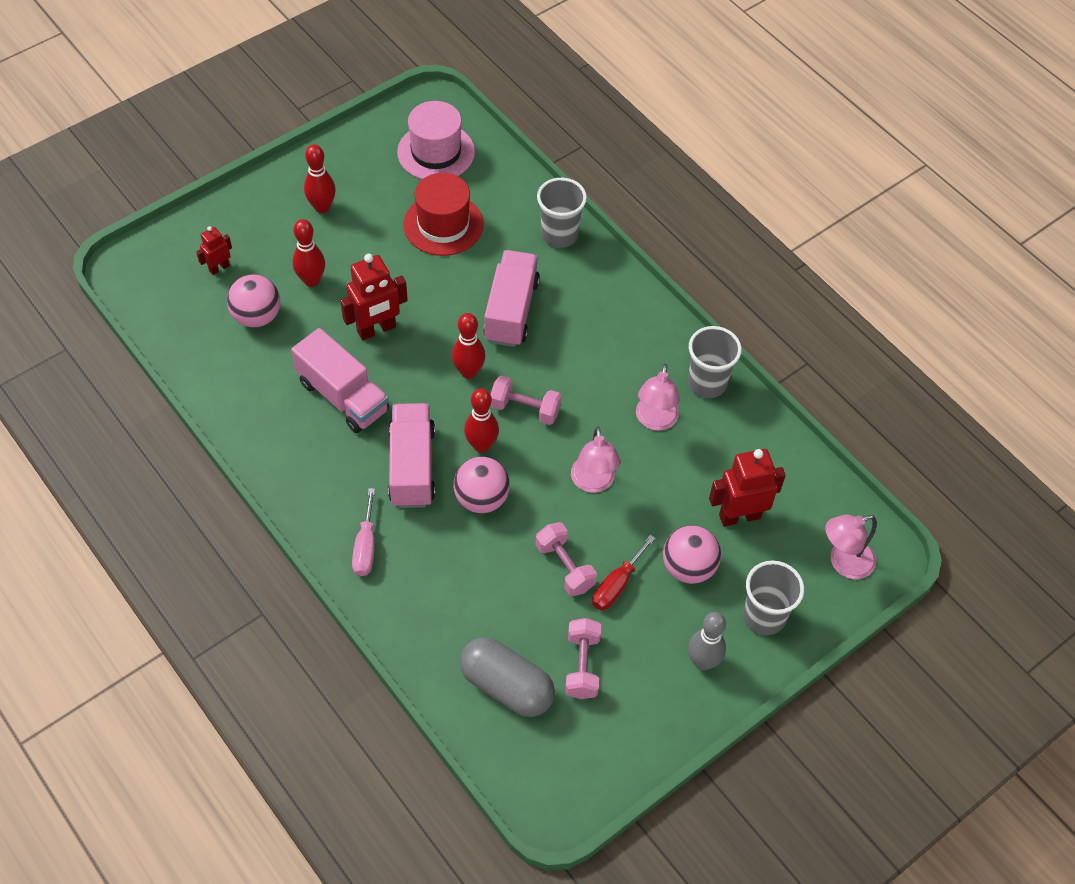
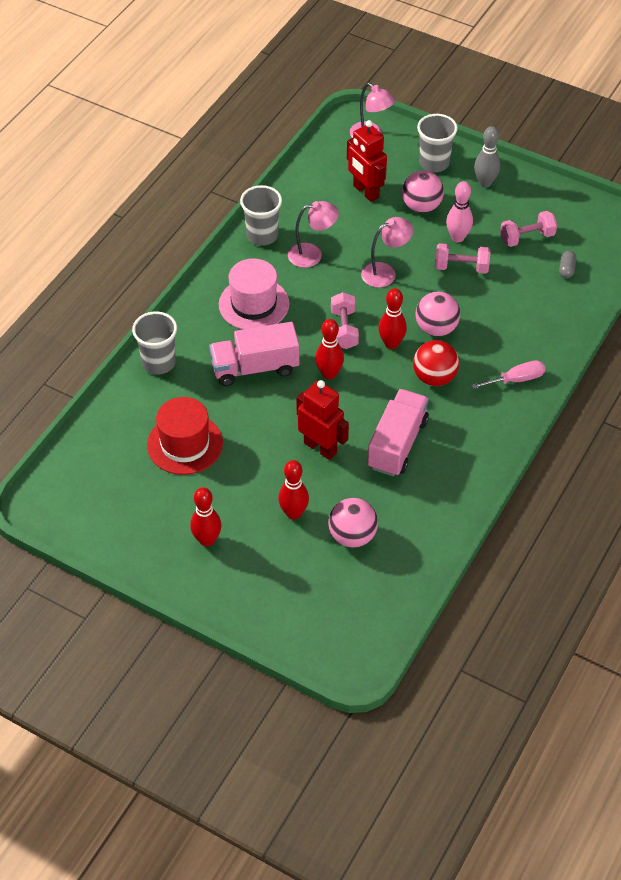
camera: 110 degrees left, 5 degrees down
(219, 268) = (315, 588): red robot -> none
(412, 467) = (434, 377): pink truck -> red ball
(436, 152) = (100, 480): pink hat -> pink hat (254, 304)
(506, 686) = (566, 269): grey capsule -> grey capsule, size x0.43
(565, 567) = (461, 267): pink dumbbell -> pink dumbbell turned 60 degrees clockwise
(617, 585) = (457, 237): red screwdriver -> pink bowling pin

